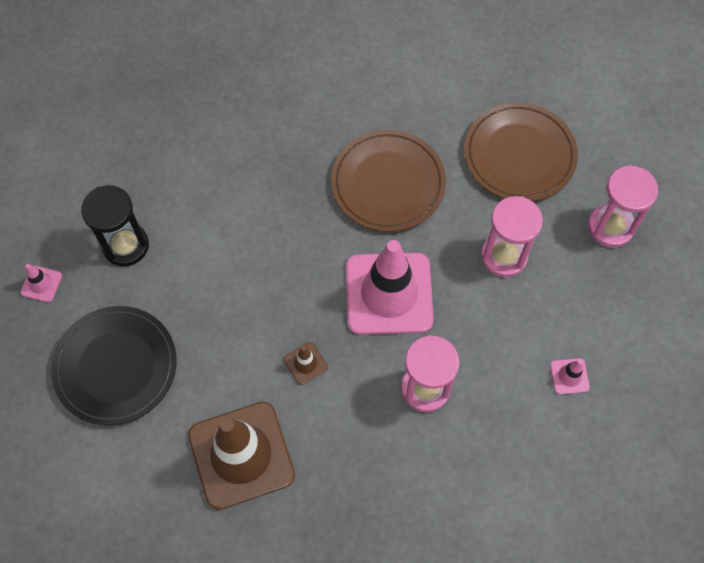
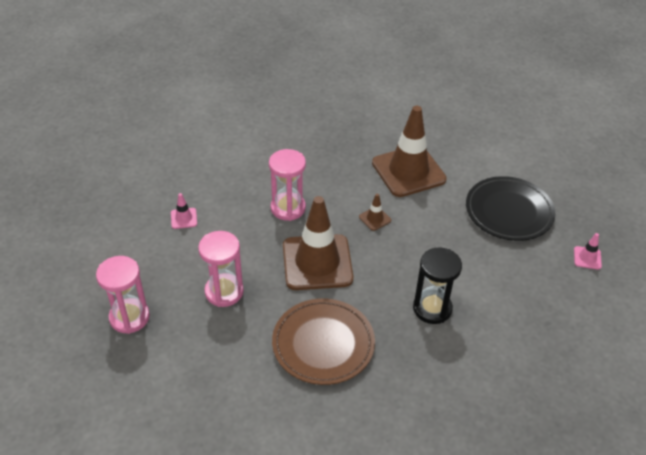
camera: 175 degrees right, 20 degrees down
(125, 245) = (534, 286): black hourglass -> black hourglass (432, 308)
(389, 293) = (317, 262): pink traffic cone -> brown traffic cone
(519, 155) = (201, 375): brown plate -> none

